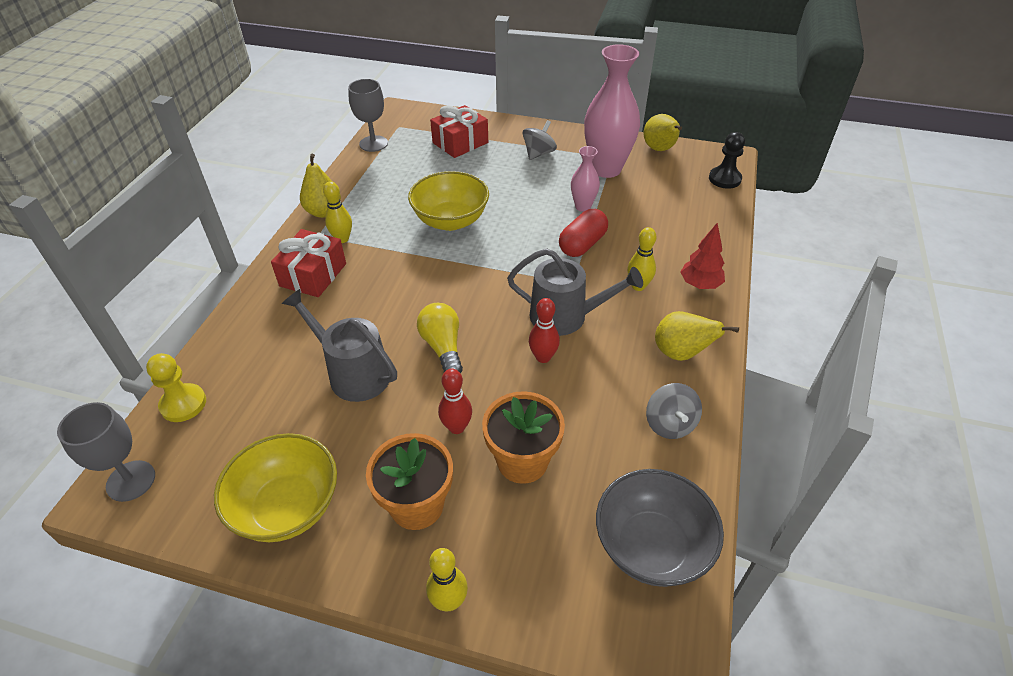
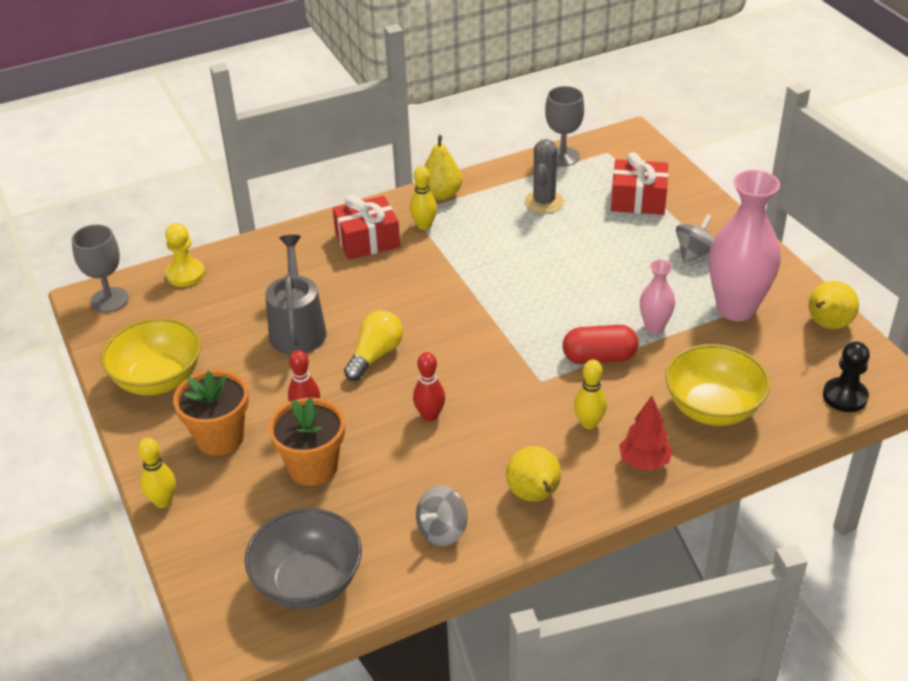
camera: 50 degrees right, 5 degrees down
(404, 176) = (544, 202): none -> grey cactus
(450, 220) = (524, 264): yellow bowl -> yellow bowl (712, 408)
(539, 153) = (695, 253): grey spinning top -> grey spinning top turned 45 degrees counterclockwise
(565, 316) = (492, 401): grey watering can -> none

